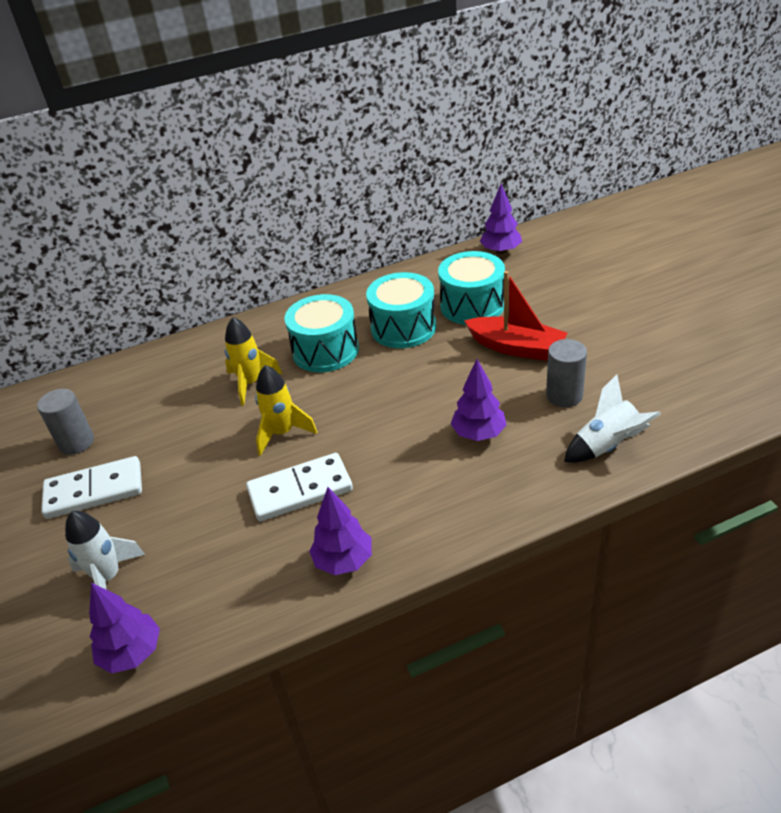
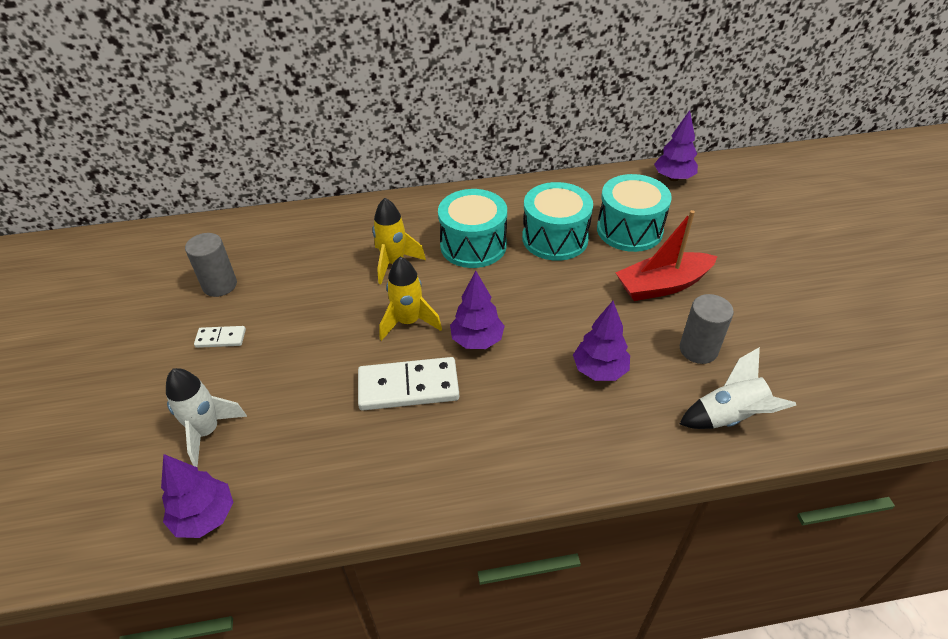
camera: 10 degrees right, 5 degrees up
(94, 491) = (220, 338): white domino -> white domino, size x0.51
(344, 561) = (429, 474): purple tree -> purple tree (477, 340)
(516, 347) = (662, 285): red boat -> red boat turned 120 degrees clockwise

